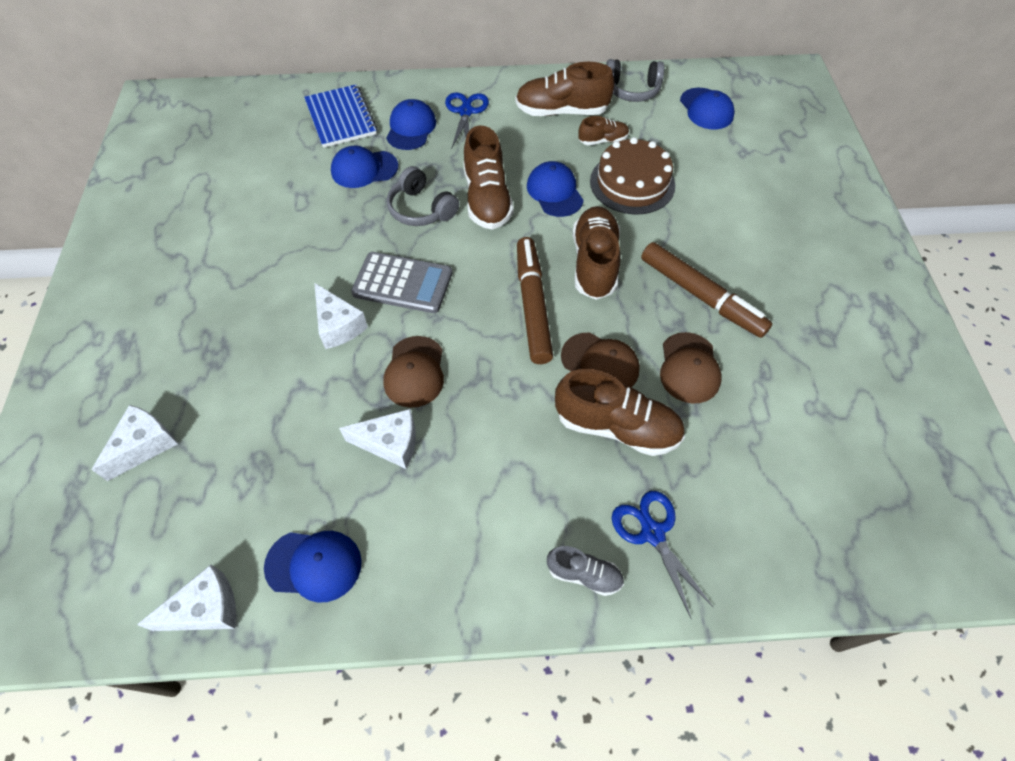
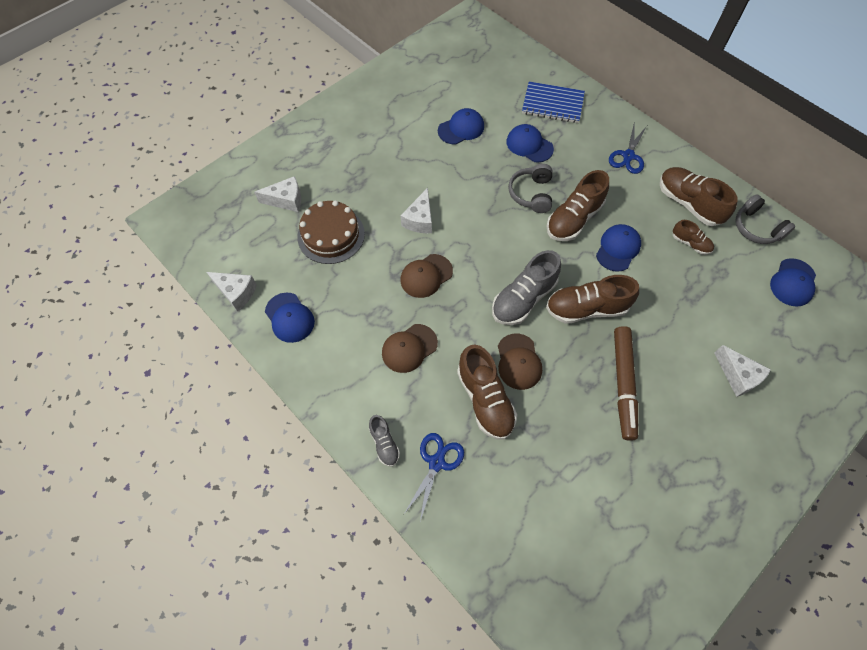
camera: 50 degrees right, 5 degrees up
(341, 118) = (552, 104): blue notebook -> blue notebook turned 75 degrees clockwise
(390, 443) = (376, 298): white cheese -> white cheese (738, 376)
(402, 283) = (474, 226): grey calculator -> none
(411, 128) = (583, 141): blue cap -> blue cap (461, 128)
(466, 111) = (628, 156): blue scissors -> blue scissors turned 150 degrees clockwise
(532, 305) = (523, 299): brown marker -> grey shoe
(594, 263) = (586, 308): brown shoe -> brown shoe turned 150 degrees counterclockwise
(632, 183) = (673, 285): brown cake -> brown cake (331, 235)
(689, 368) = (562, 412): brown cap -> brown cap (409, 348)

